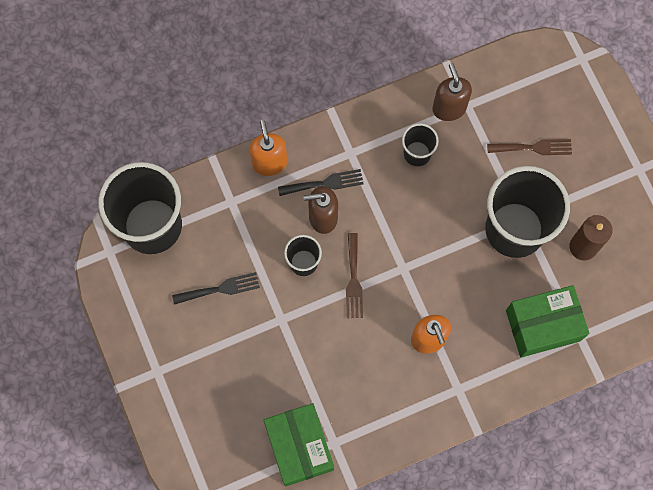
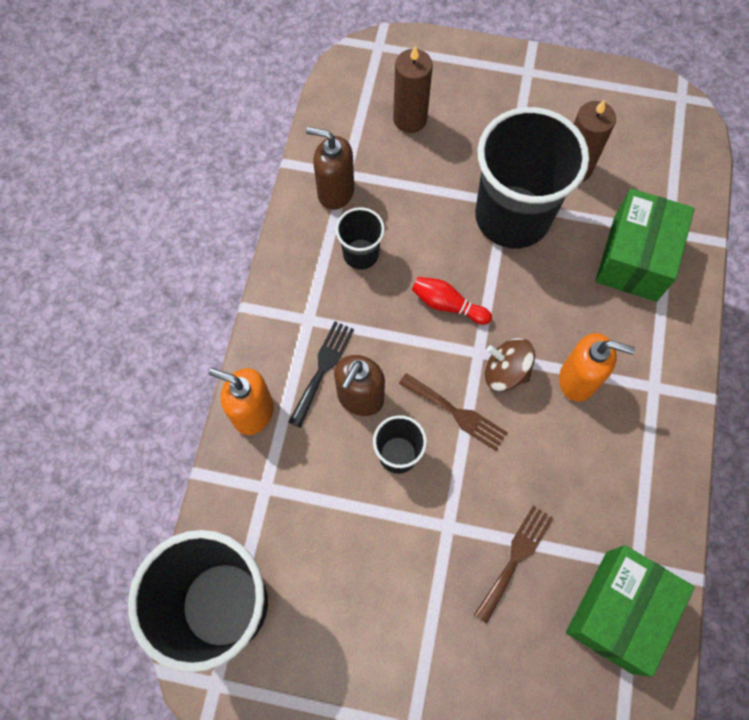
camera: 55 degrees left, 5 degrees down
(220, 289) = (362, 574): black fork -> none
(299, 447) = (619, 611): green box -> green box turned 75 degrees counterclockwise
(401, 292) = (505, 372): none -> brown spinning top
(421, 229) = (447, 305): none -> red bowling pin
(533, 147) = (437, 144): brown fork -> brown fork (515, 558)
(539, 117) = (410, 119): none -> brown candle

